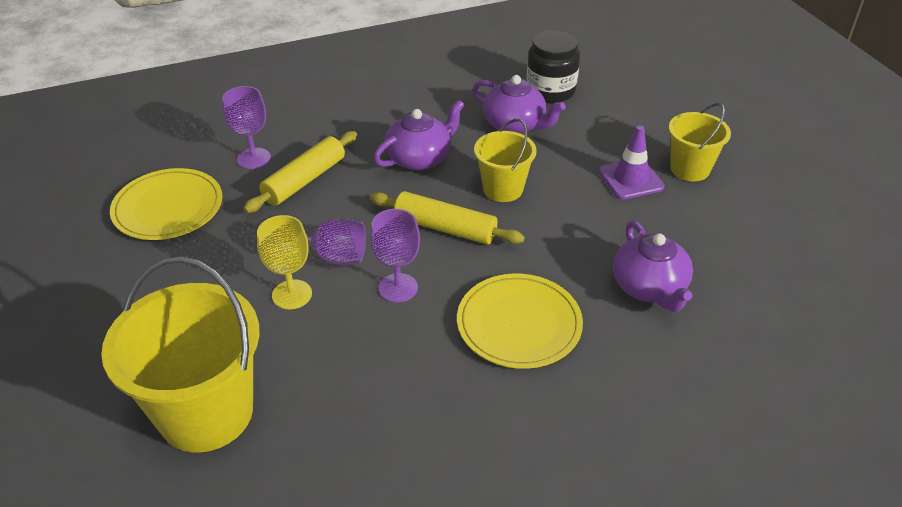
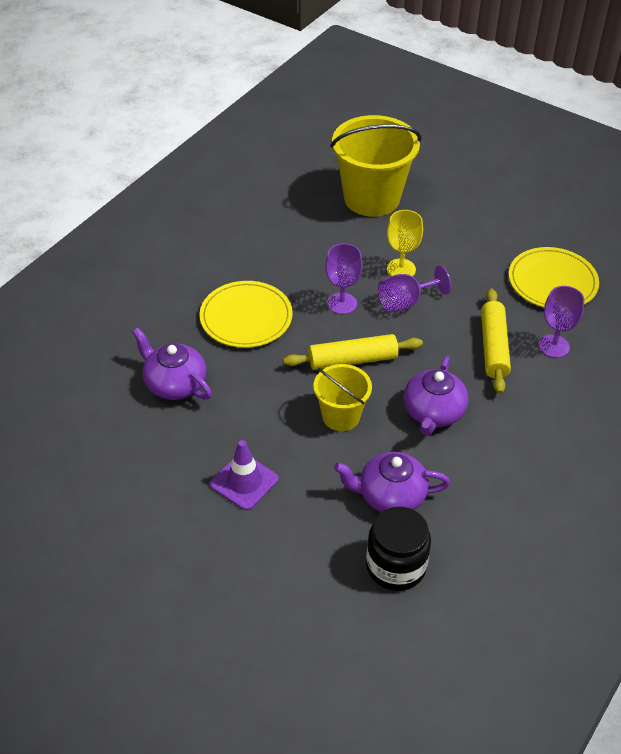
camera: 145 degrees right, 5 degrees up
(690, 169) = (198, 523): yellow bucket -> none

